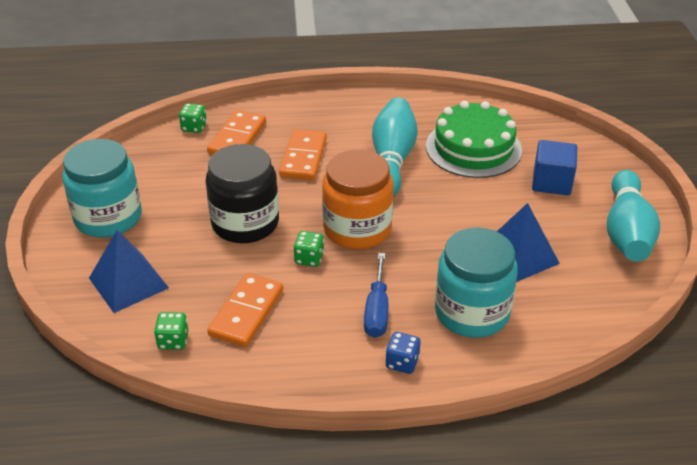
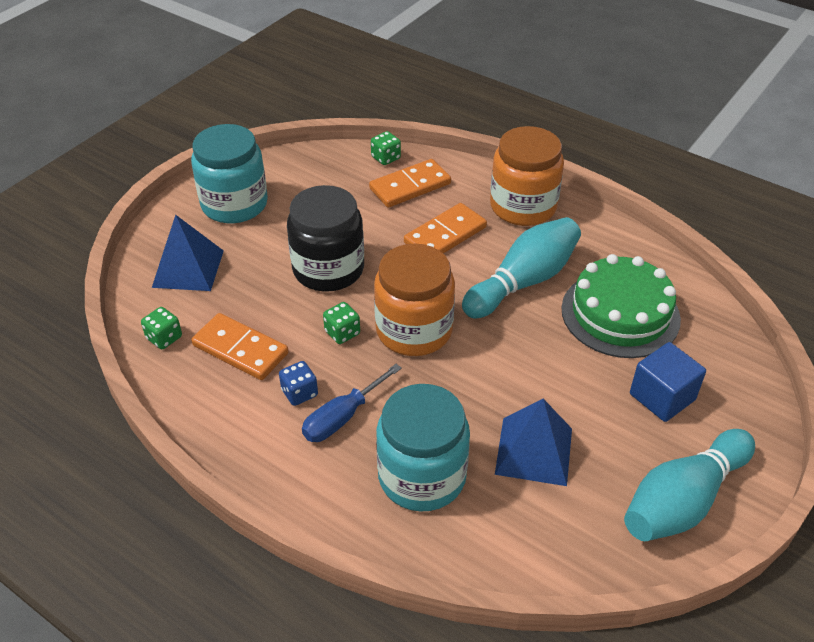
camera: 40 degrees right, 5 degrees up
(246, 312) = (240, 349): orange domino -> orange domino turned 60 degrees clockwise
(335, 113) = (523, 206): none -> orange jar
(402, 362) = (307, 479): blue dice -> blue dice (299, 393)

